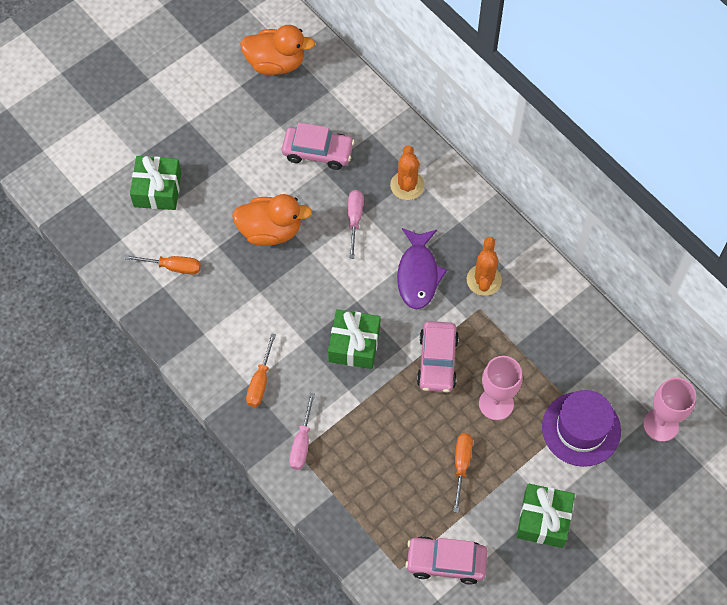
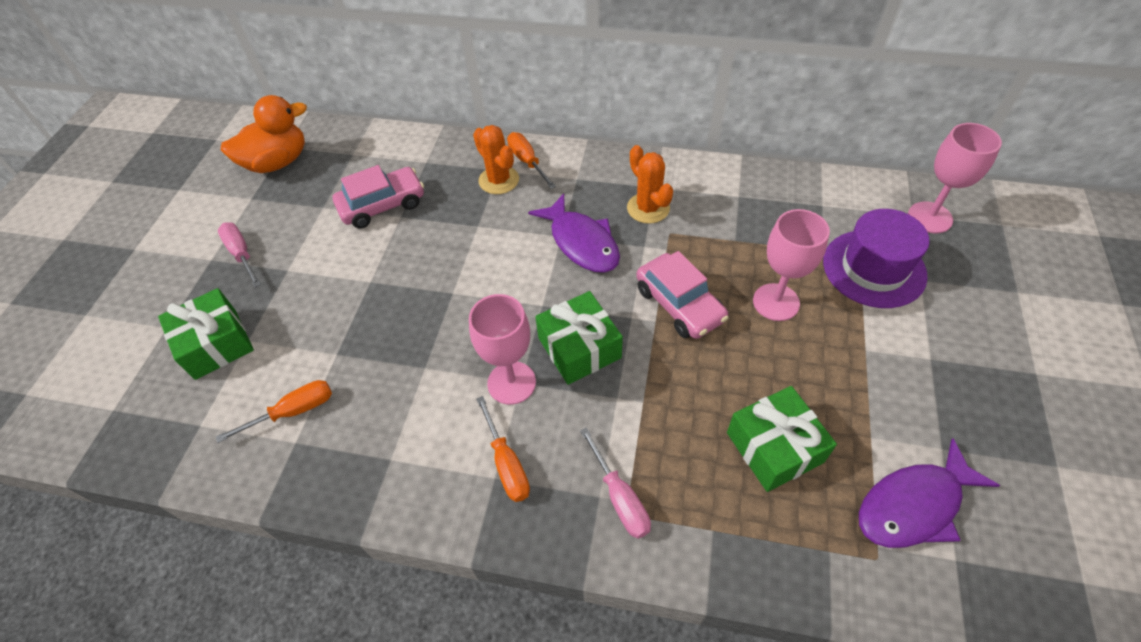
camera: 35 degrees left, 10 degrees down
(270, 231) = (388, 301): orange duck -> none
(299, 337) = (511, 383): none -> pink goblet
(354, 220) = (472, 237): pink screwdriver -> pink screwdriver (241, 254)
(446, 562) = (914, 505): pink car -> purple fish
(461, 465) = (810, 385): orange screwdriver -> orange screwdriver (527, 161)
(543, 520) = (946, 377): green gift -> green gift (774, 447)

